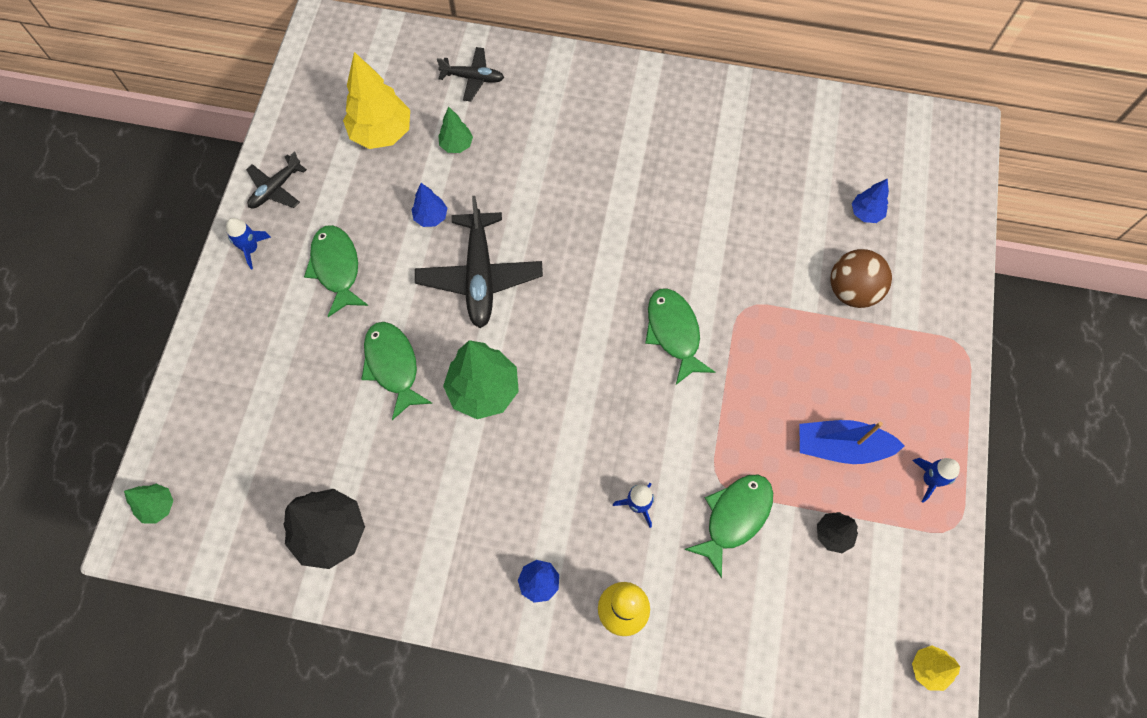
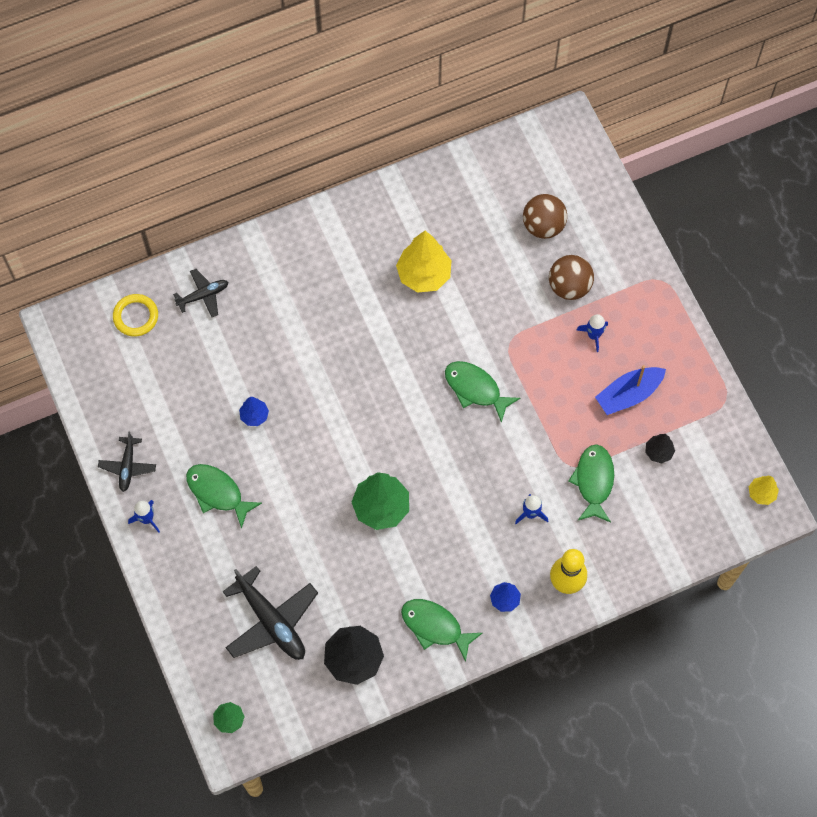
camera: 35 degrees left, 0 degrees up
(382, 133) = (170, 378): yellow tree -> yellow tree (424, 275)
(393, 366) = (309, 531): green fish -> green fish (435, 627)
(396, 60) = (136, 316): none -> yellow ring
(456, 145) = (231, 353): green tree -> none
(480, 276) = (320, 434): black plane -> black plane (271, 621)
(866, 213) = (543, 226): blue tree -> brown ball
(929, 480) = (693, 380): blue rocket -> blue rocket (593, 335)

